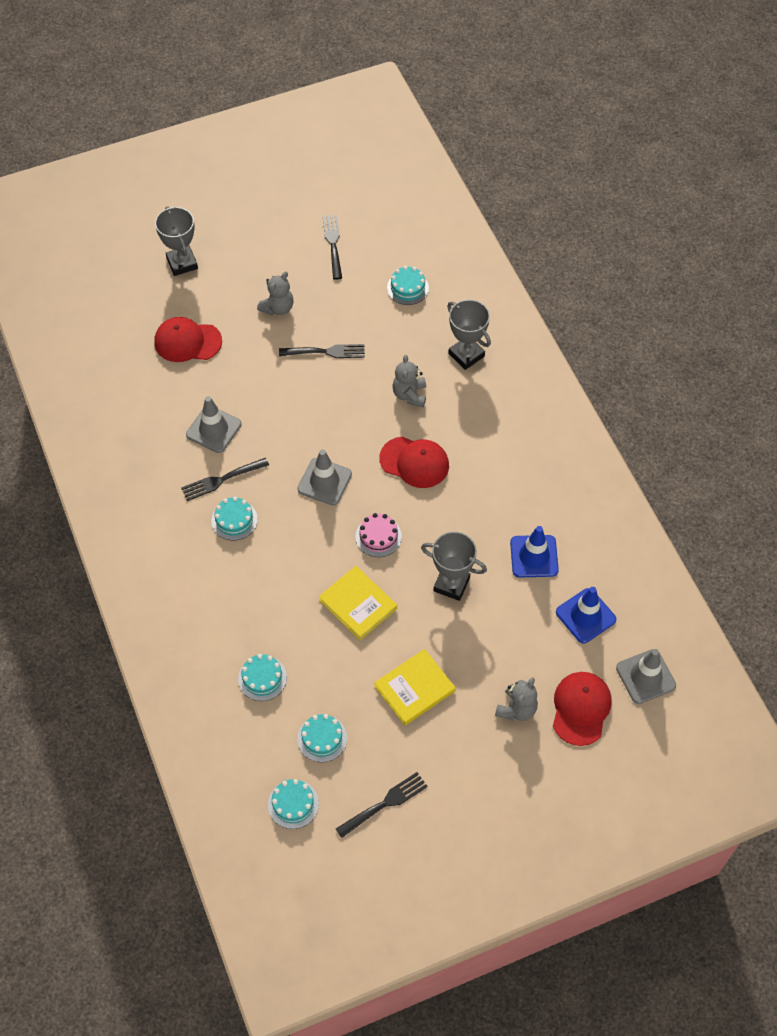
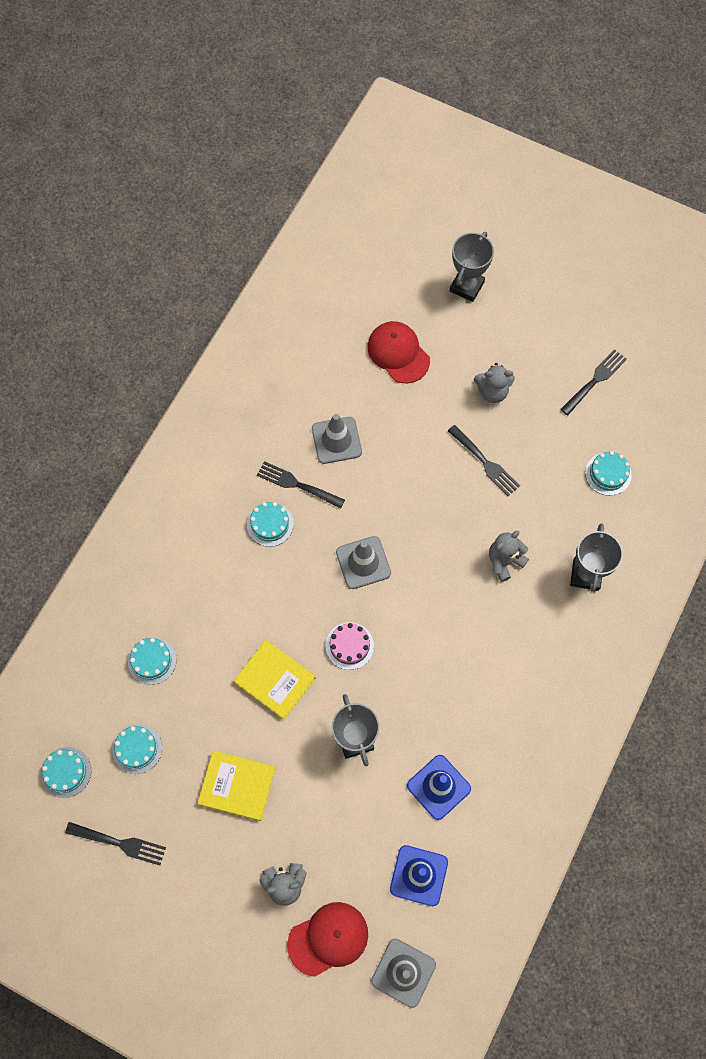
camera: 50 degrees right, 10 degrees up
(358, 604) = (275, 680): yellow book -> yellow book turned 60 degrees counterclockwise
(414, 462) = (443, 618): red cap -> none

